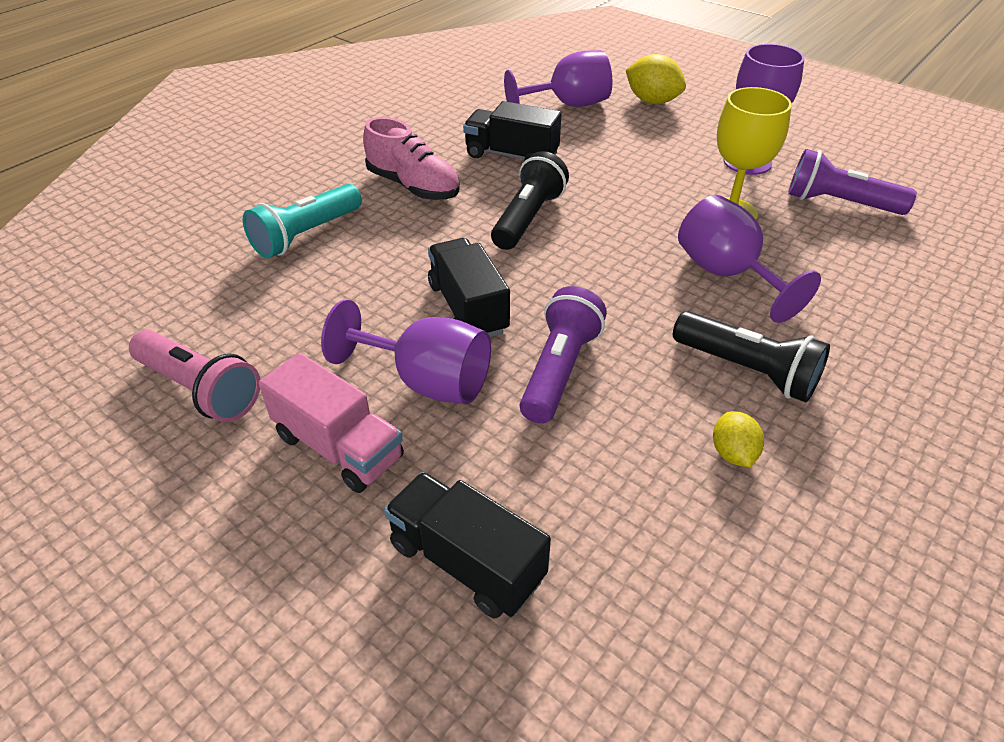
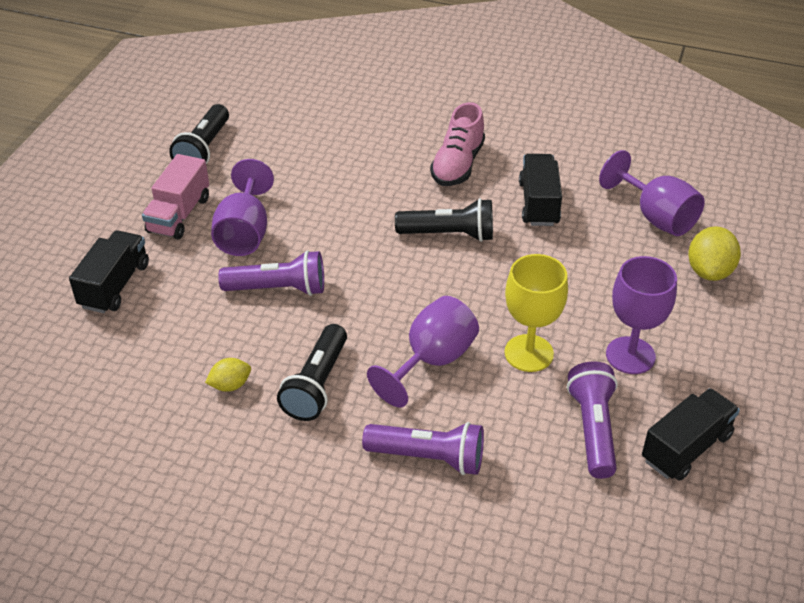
camera: 70 degrees right, 0 degrees up
(200, 389) = (204, 149): pink flashlight -> black flashlight
(306, 235) = (367, 136): turquoise flashlight -> none
(468, 308) = (323, 232): black truck -> black truck (686, 448)
(872, 309) = (428, 457): none -> purple flashlight

